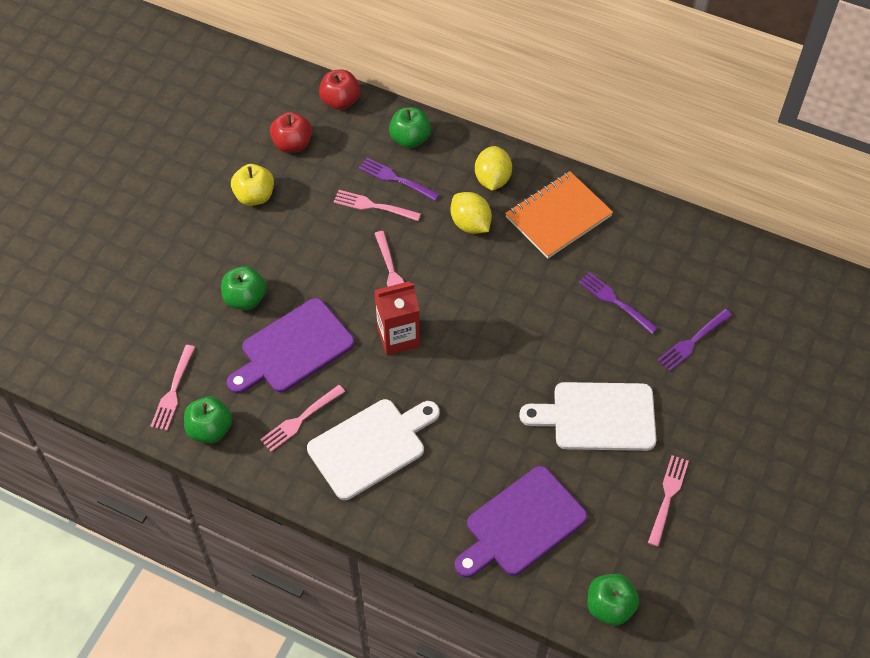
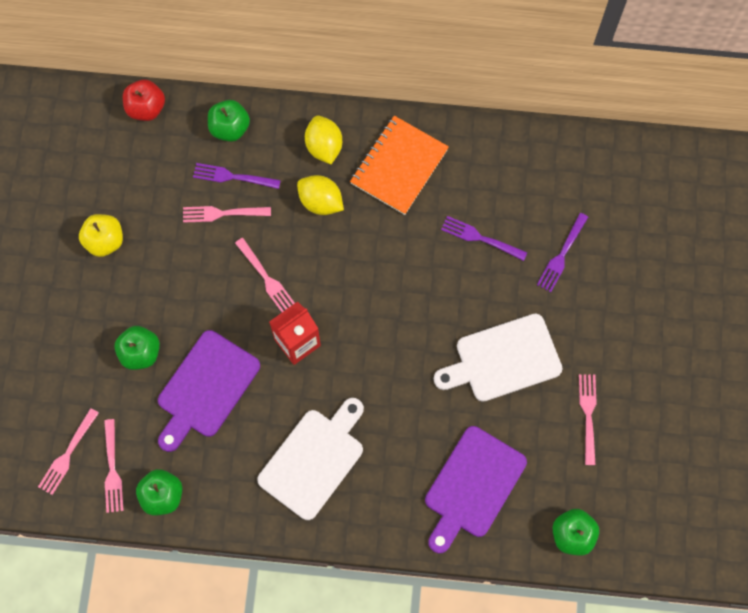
camera: 20 degrees left, 15 degrees up
(292, 144) = (118, 172): red apple -> none
(301, 419) = (241, 456): pink fork -> pink fork (68, 453)

